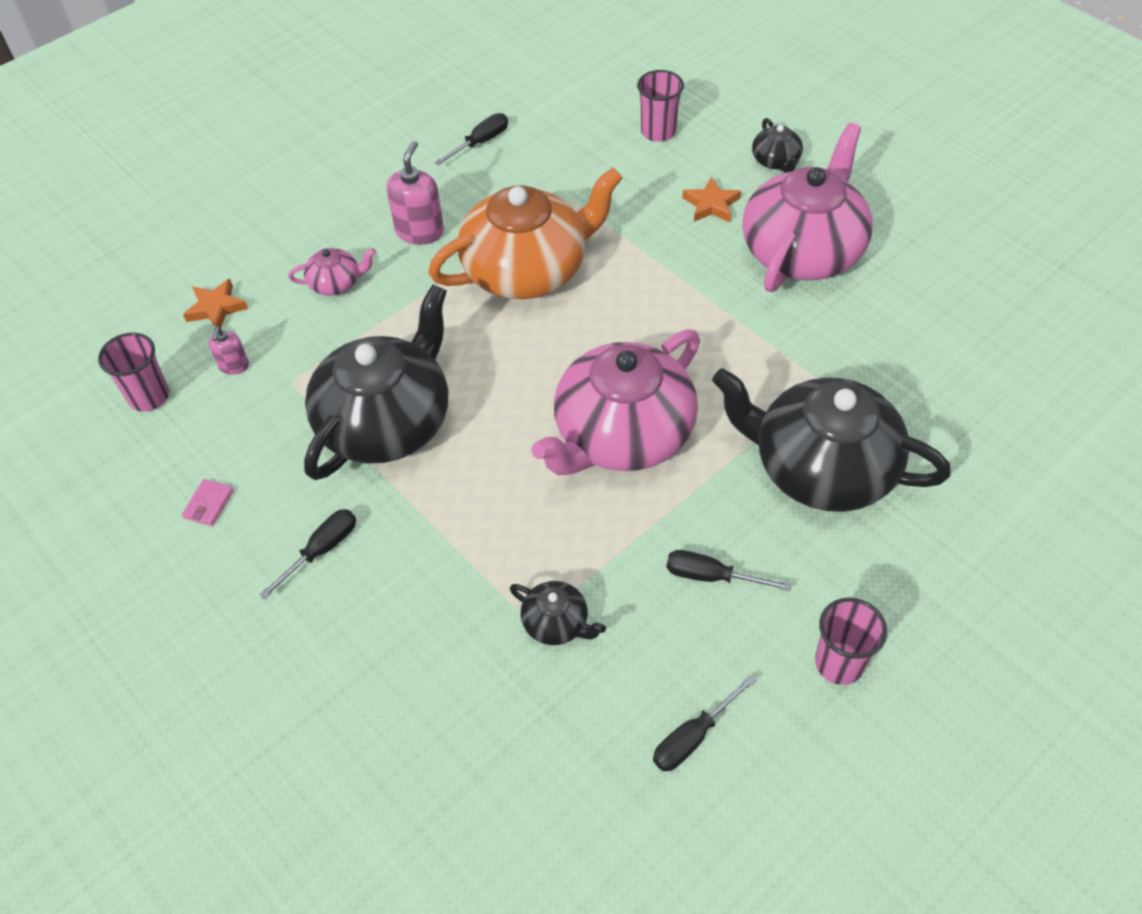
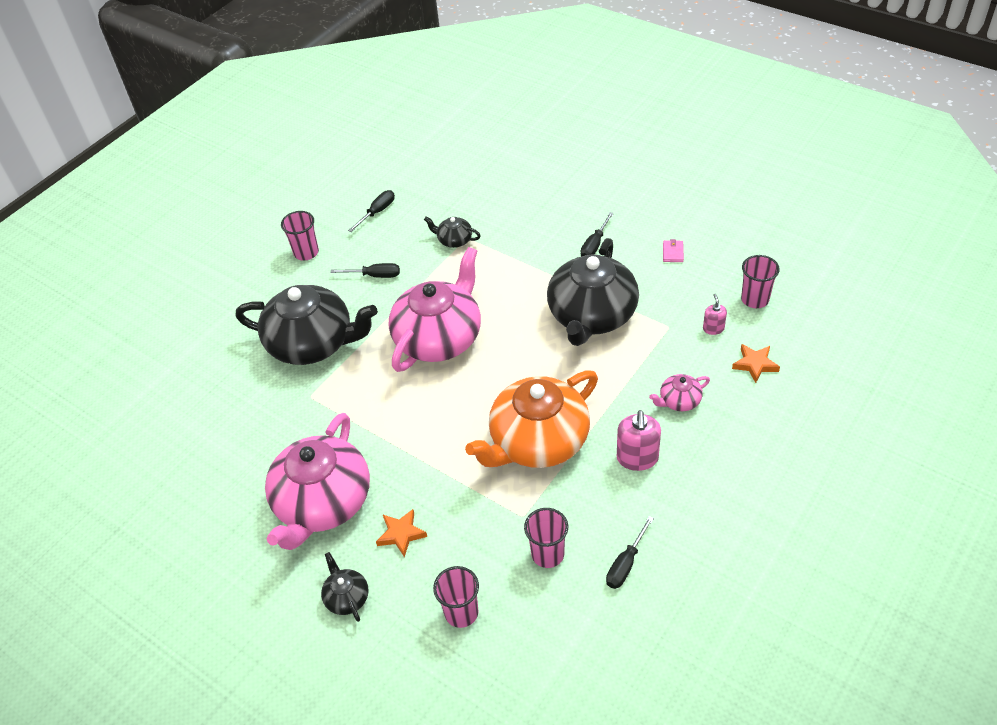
camera: 170 degrees right, 5 degrees down
(556, 162) = (547, 554): none -> pink cup

